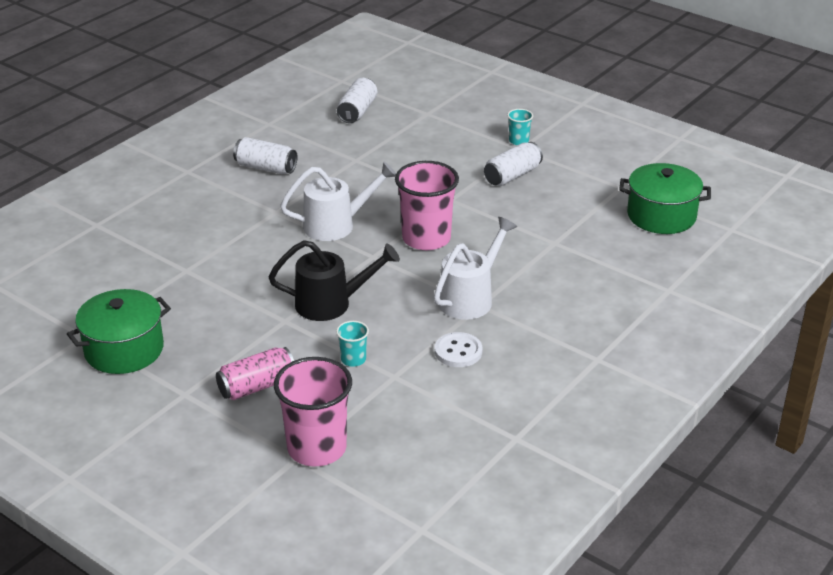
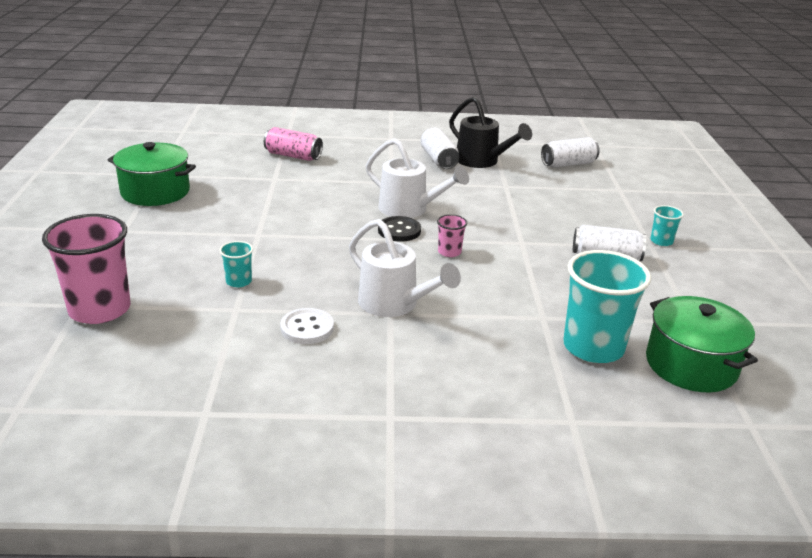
camera: 50 degrees right, 5 degrees down
(257, 386) = (160, 254): pink can -> pink can (293, 156)
(331, 304) = (303, 245): black watering can -> black watering can (482, 161)
(365, 246) = (399, 230): none -> black button
(426, 238) = (449, 252): pink cup -> pink cup, size x0.46
(470, 298) = (394, 304): white watering can -> white watering can turned 45 degrees clockwise
(607, 241) = (593, 347): none -> turquoise cup

